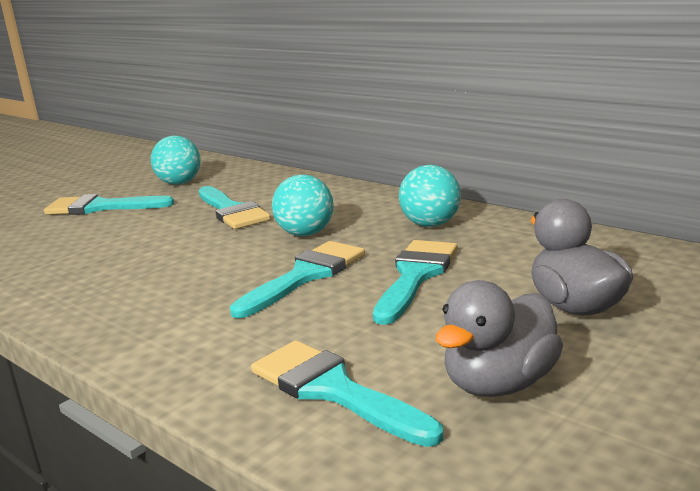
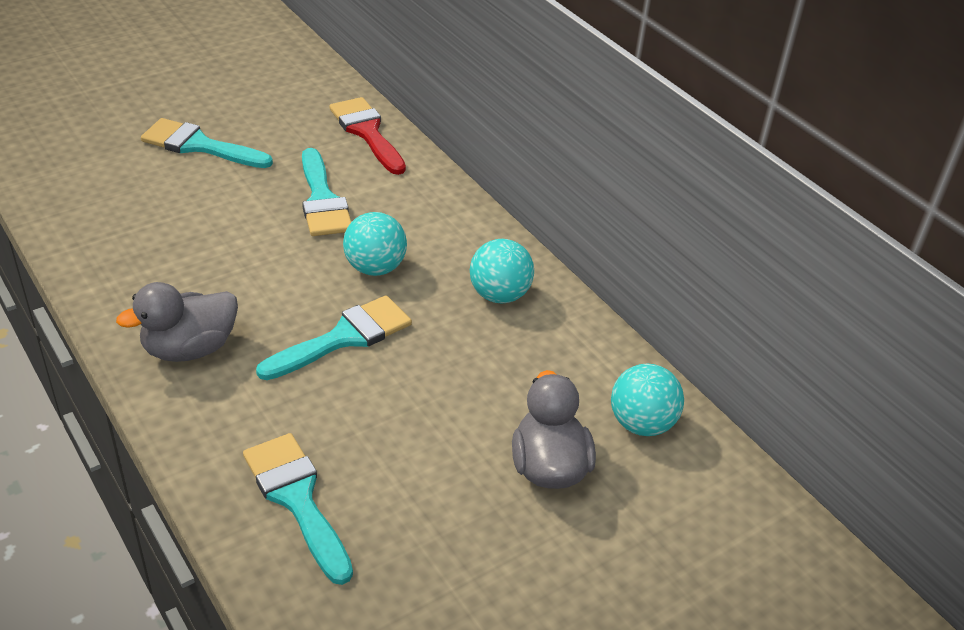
camera: 10 degrees right, 20 degrees up
(179, 183) = (291, 124): turquoise ball -> turquoise ball (641, 424)
(248, 175) = (367, 132): none -> red brush
(415, 276) = (439, 373): turquoise brush -> none
(499, 384) = (425, 538): grey duck -> grey duck (189, 349)

